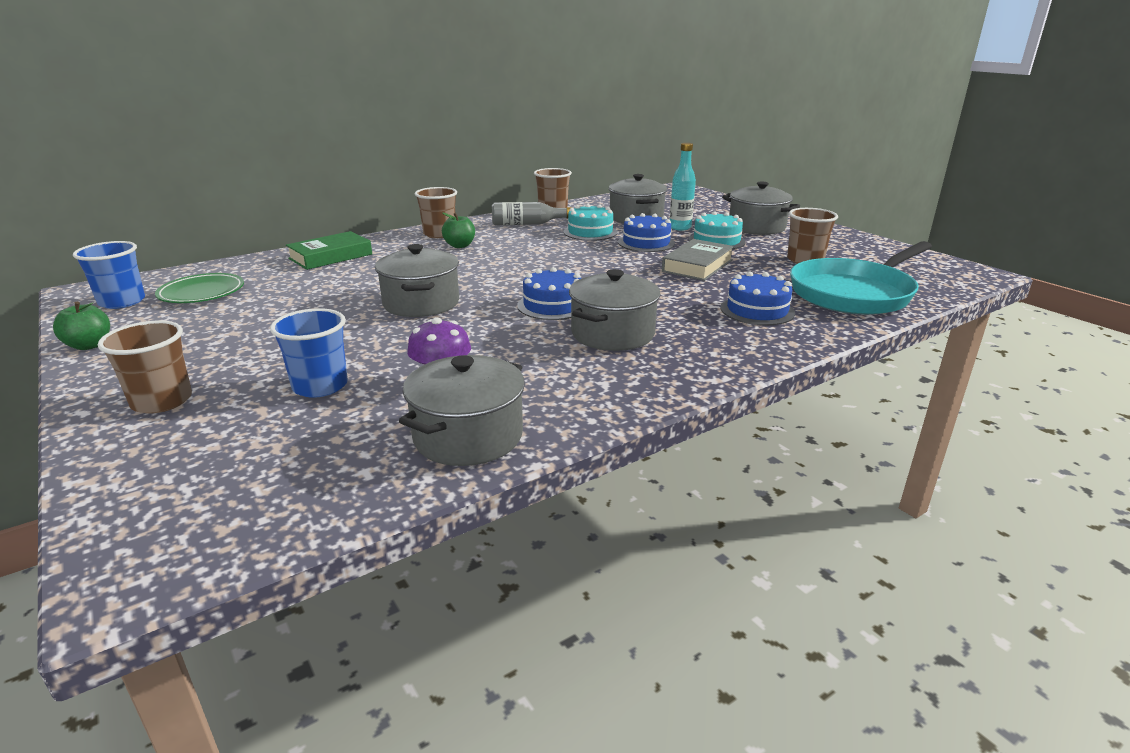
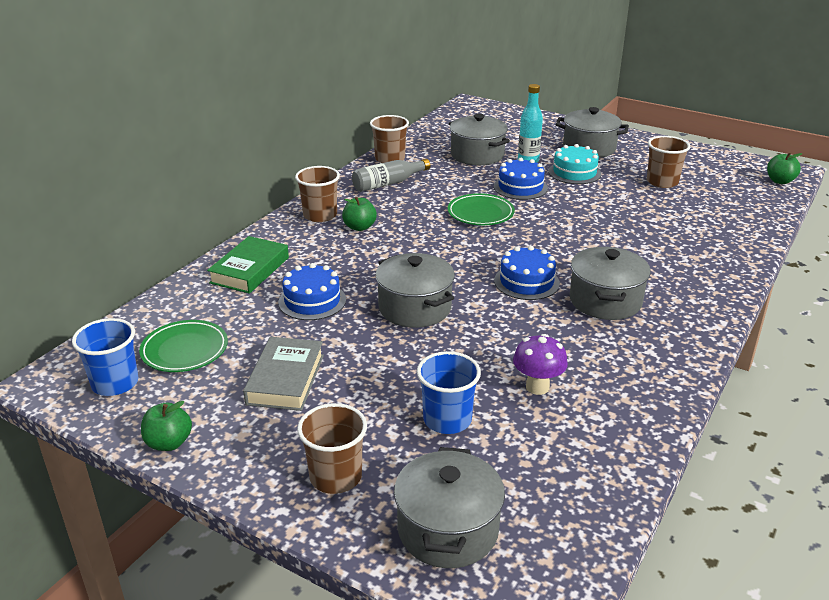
camera: 25 degrees left, 5 degrees up
(468, 436) = (614, 429): grey pot -> grey pot (448, 530)
(581, 253) = (480, 213): none -> green plate
(590, 232) = (458, 183): turquoise cake -> none
(697, 266) = (590, 207): grey book -> grey book (286, 379)
(757, 310) = (680, 248): blue cake -> blue cake (312, 301)
(854, 293) = (728, 212): turquoise pan -> none
(955, 279) = (780, 181): none -> green apple

